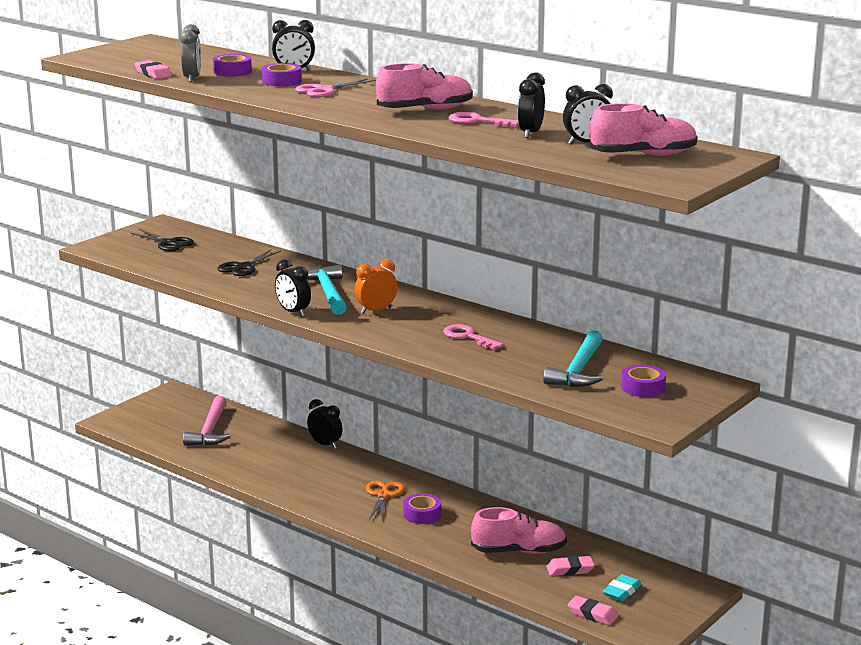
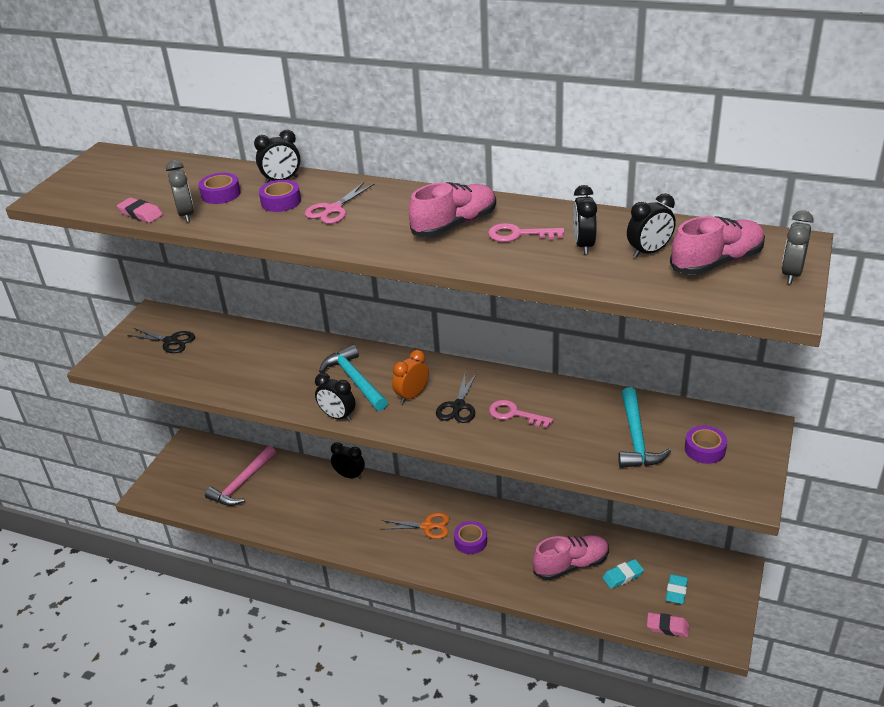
camera: 15 degrees left, 15 degrees up
(210, 430) = (242, 483): pink hammer -> pink hammer turned 45 degrees clockwise
(243, 267) = (258, 360): black scissors -> black scissors (458, 406)
(383, 495) = (427, 526): orange scissors -> orange scissors turned 105 degrees clockwise
(570, 569) = (622, 576): pink eraser -> turquoise eraser
(705, 169) = (791, 274): none -> grey clock

